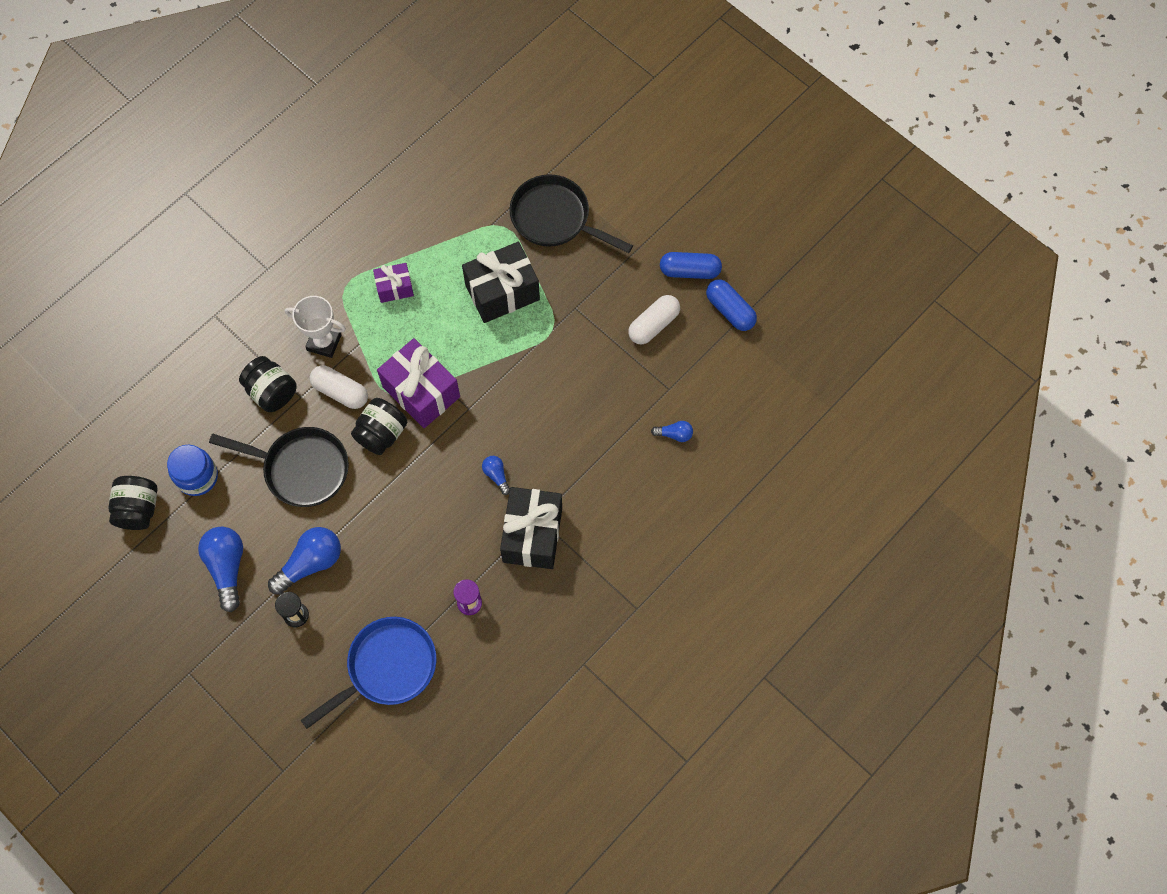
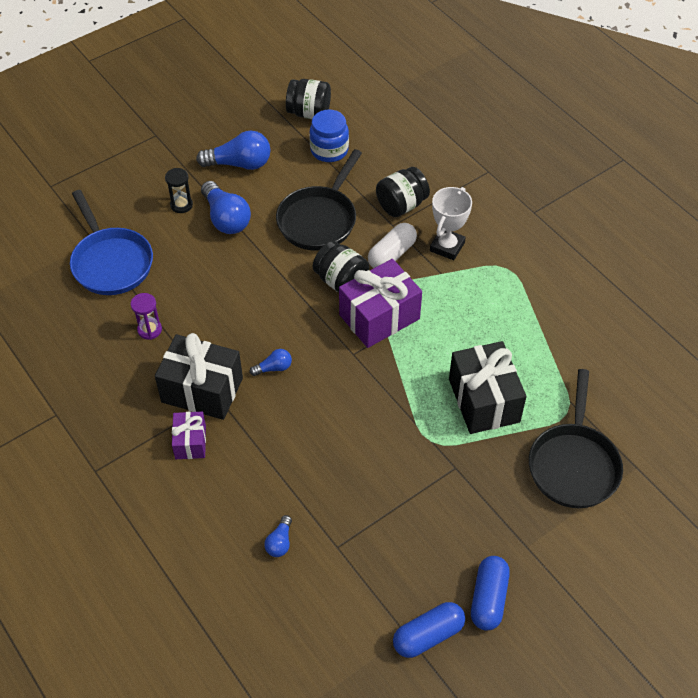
camera: 100 degrees right, 15 degrees down
(395, 288) = (500, 308): purple gift -> purple gift (190, 442)
(555, 218) = (573, 464): black pan -> black pan turned 150 degrees clockwise
(653, 325) = (421, 545): white capsule -> none

